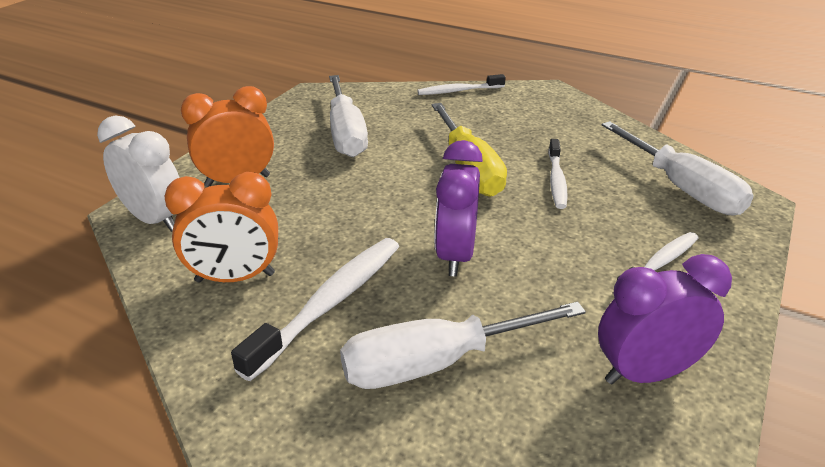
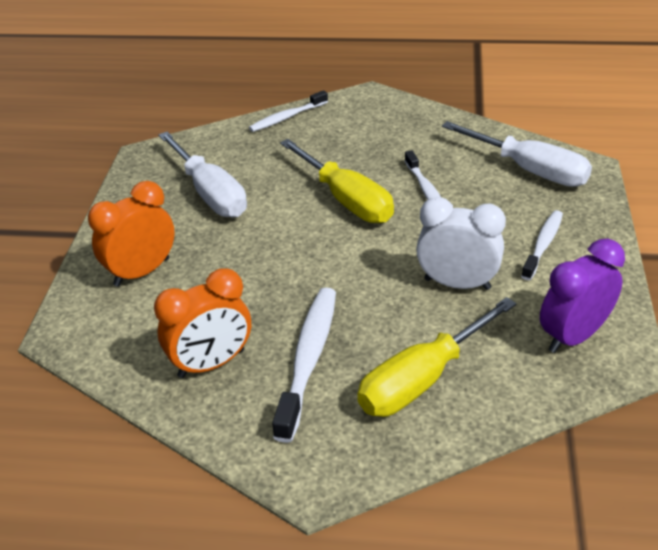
camera: 20 degrees left, 5 degrees up
(155, 219) = (92, 333): white clock -> white clock (457, 284)
(437, 363) = (423, 379): white screwdriver -> yellow screwdriver
(455, 255) = (384, 285): purple clock -> none

